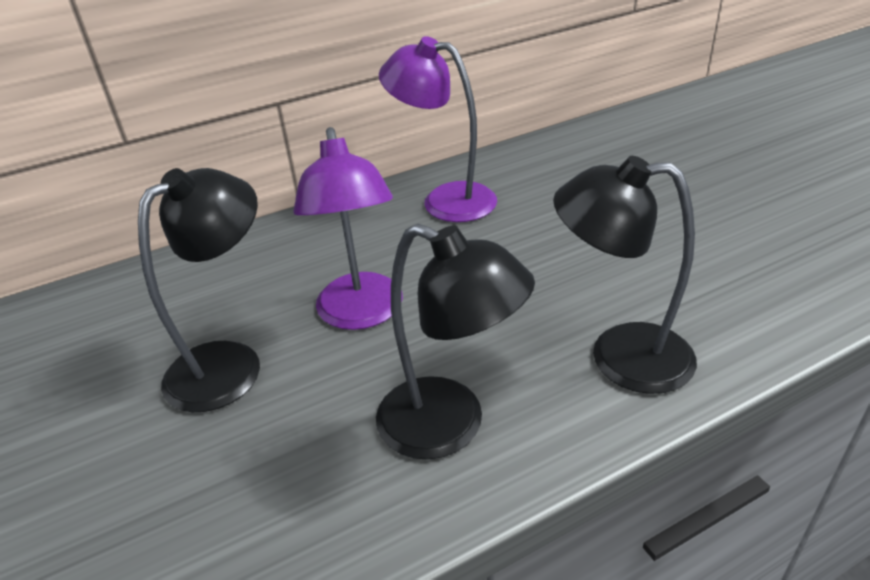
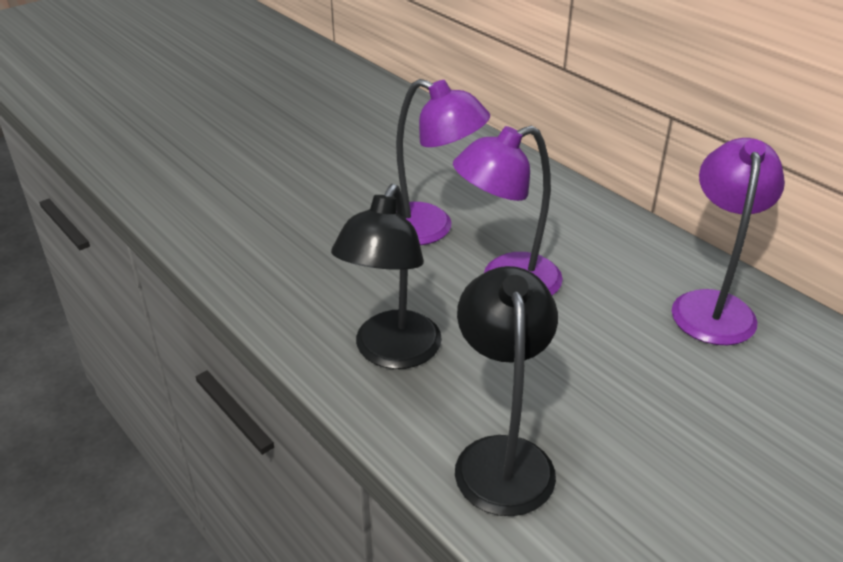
camera: 75 degrees right, 0 degrees up
(229, 363) = (430, 229): black lamp -> purple lamp

